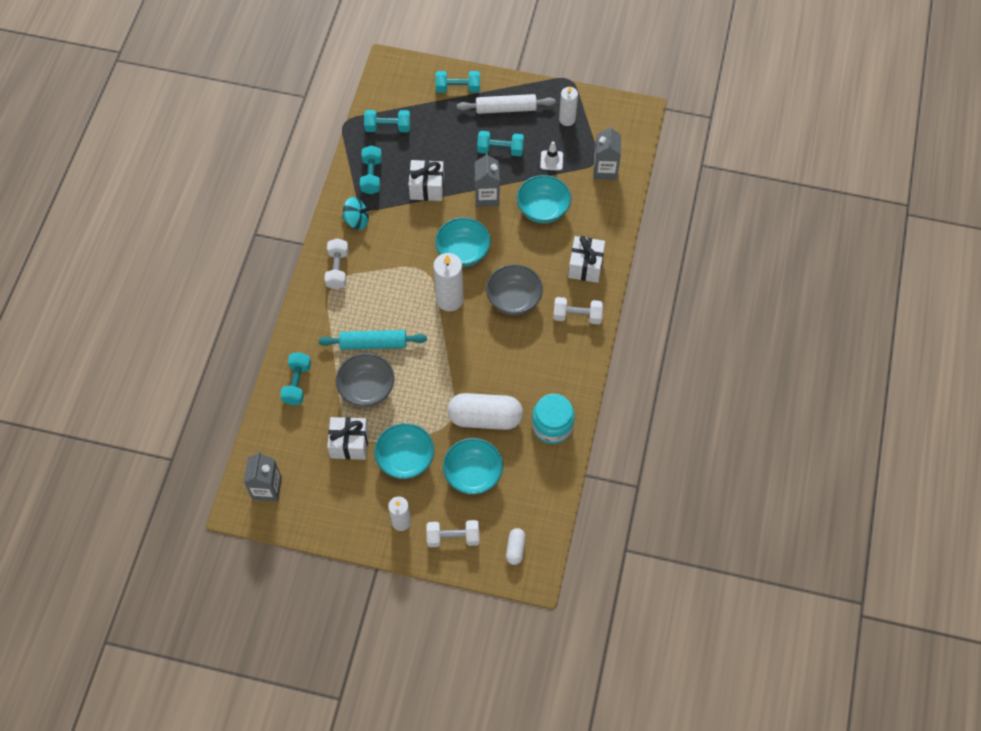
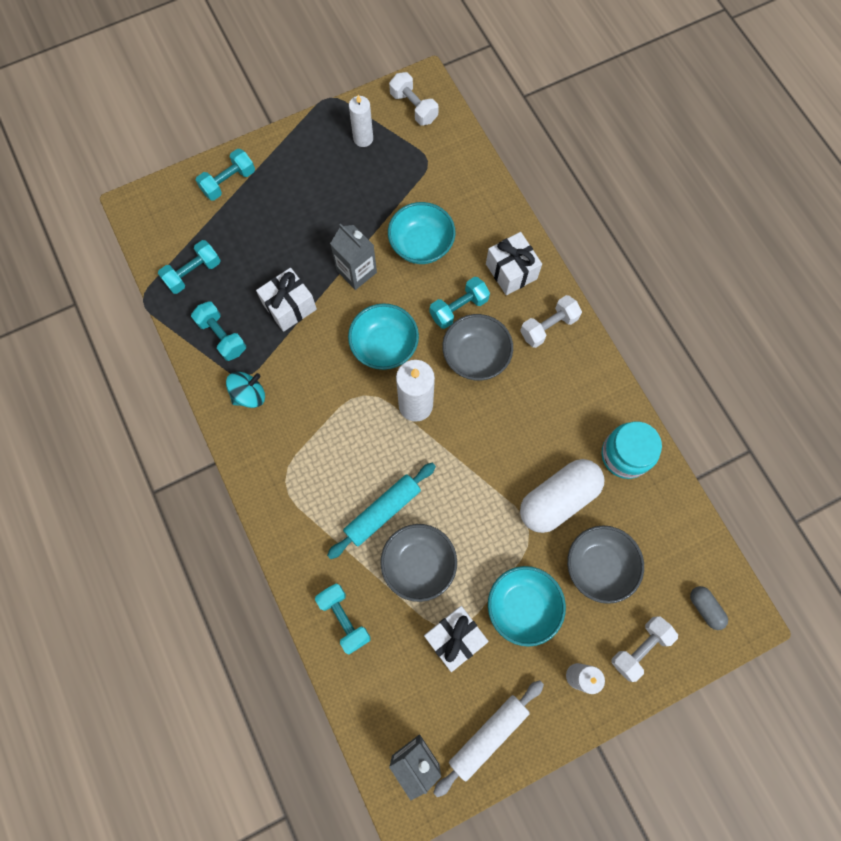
camera: 40 degrees left, 10 degrees up
(338, 269) = (276, 462): white dumbbell -> white dumbbell (413, 107)
(473, 474) = (599, 566): turquoise bowl -> grey bowl
(500, 149) = (327, 215): turquoise dumbbell -> turquoise dumbbell (458, 308)
(506, 109) = (295, 169): white rolling pin -> white rolling pin (488, 735)
(515, 549) = (705, 608): white capsule -> grey capsule
(551, 160) = (385, 190): white traffic cone -> none
(605, 169) = (443, 163): grey carton -> none

